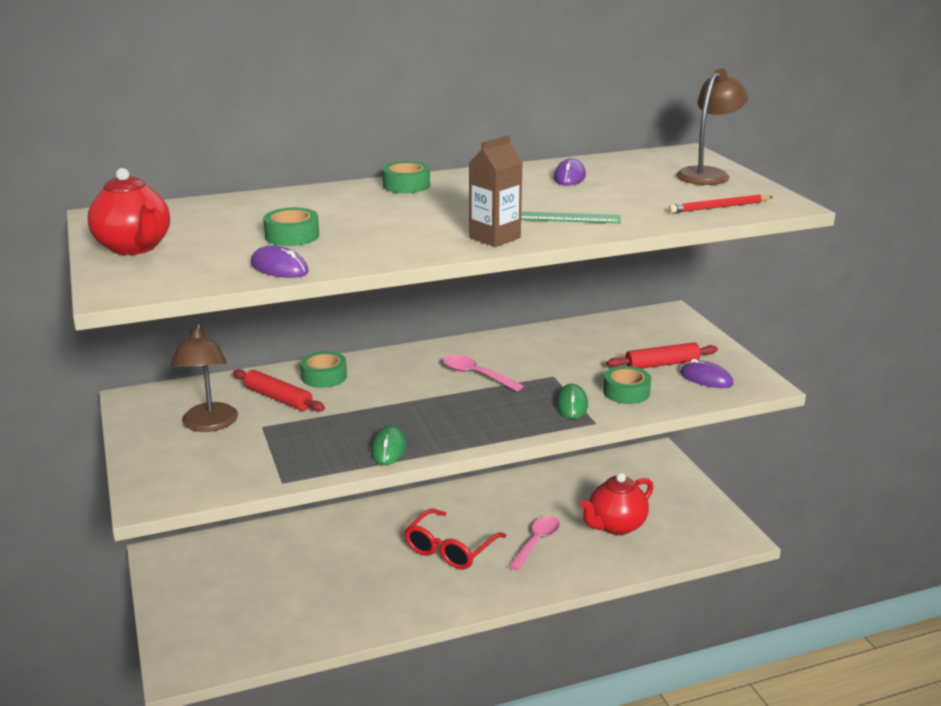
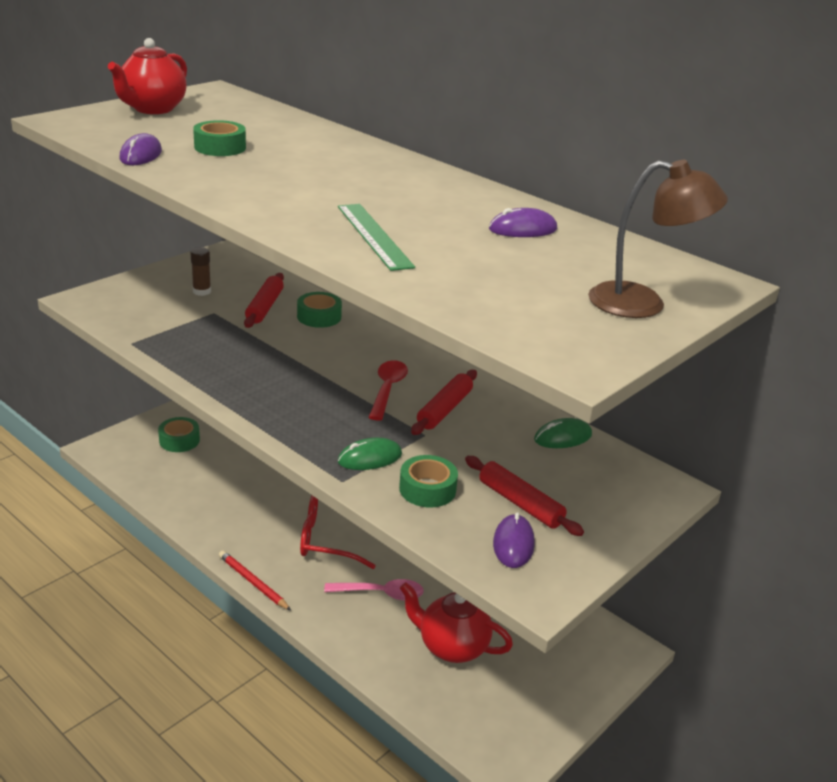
camera: 60 degrees right, 5 degrees up
(209, 424) = (202, 291): brown lamp -> brown glue stick
(388, 448) = (213, 376): green mouse -> green mouse (563, 437)
(406, 185) = (401, 165): green tape -> green tape (179, 440)
(476, 375) = (387, 389): pink spoon -> red spoon
(494, 238) = (285, 219): brown carton -> none
(523, 360) = (444, 409): none -> red rolling pin
(719, 207) = (514, 321): red pencil -> red pencil (253, 582)

